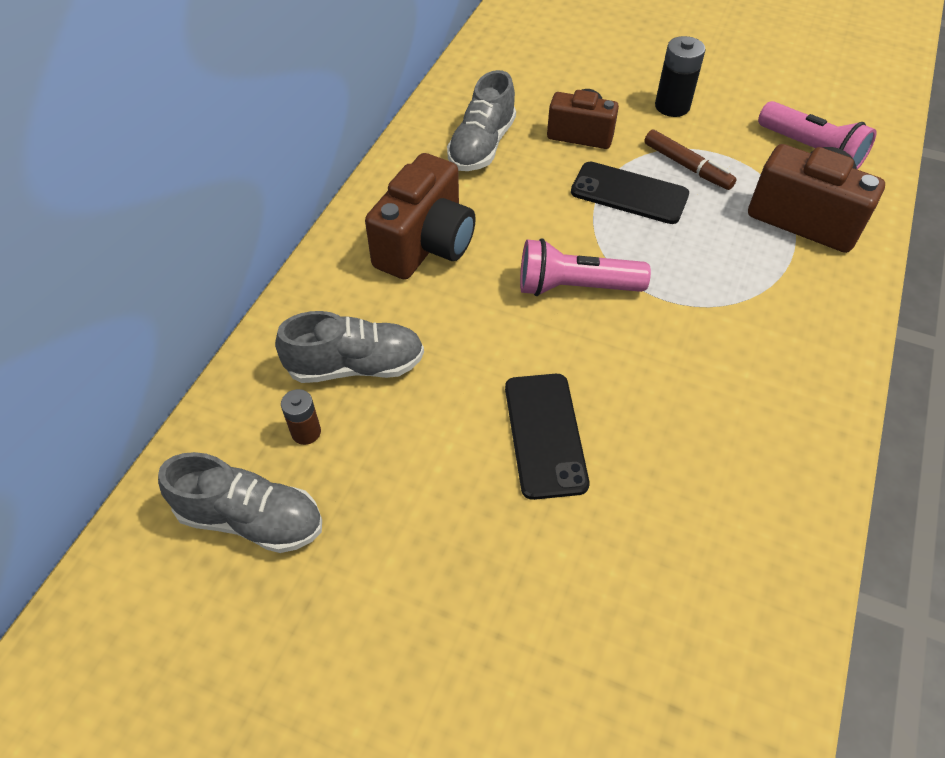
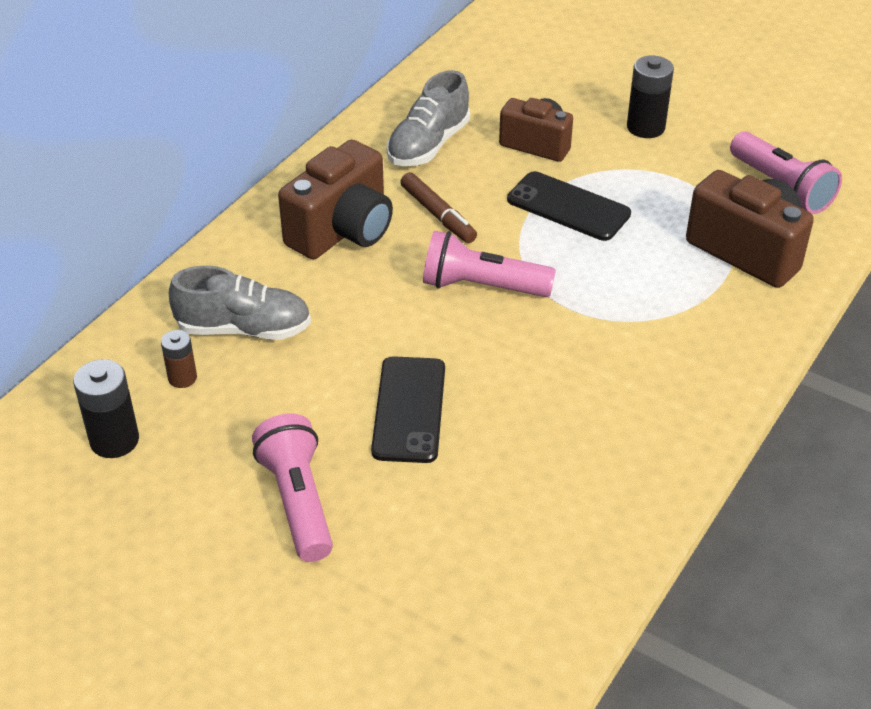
camera: 10 degrees right, 10 degrees down
(251, 519) = (114, 440): grey shoe -> black battery
(462, 562) = (298, 501): none -> pink flashlight
(687, 166) = (639, 188): brown marker -> brown marker (438, 215)

